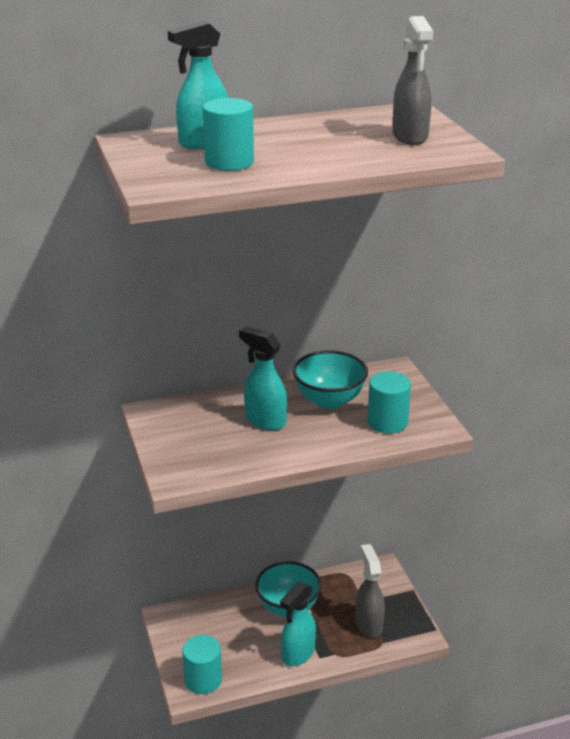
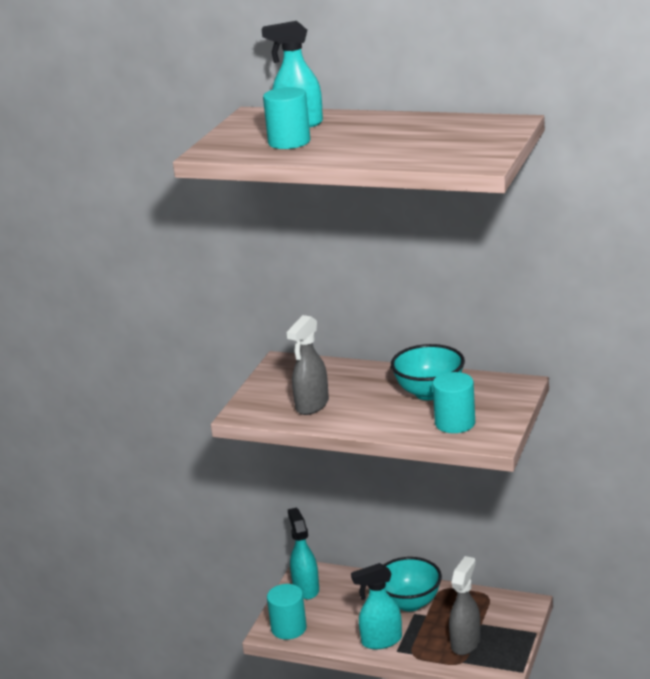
camera: 40 degrees right, 5 degrees down
(265, 420) = (358, 393): turquoise spray bottle -> turquoise spray bottle (306, 588)
(410, 137) = (462, 144): grey spray bottle -> grey spray bottle (312, 405)

